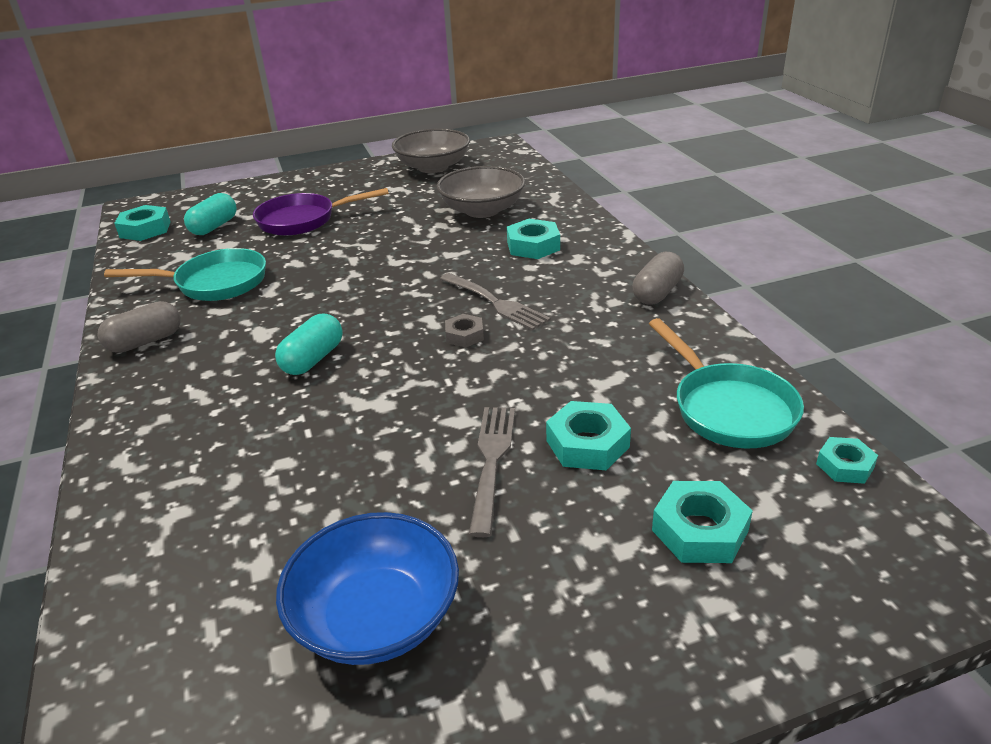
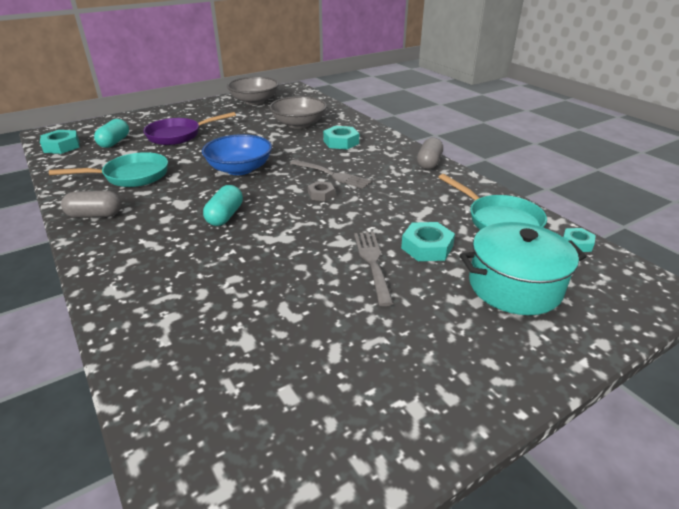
camera: 15 degrees left, 0 degrees up
(145, 342) = (95, 215): grey capsule -> grey capsule turned 45 degrees clockwise
(376, 616) = (340, 360): blue bowl -> blue bowl (239, 169)
(700, 530) = (514, 286): turquoise nut -> turquoise pot

